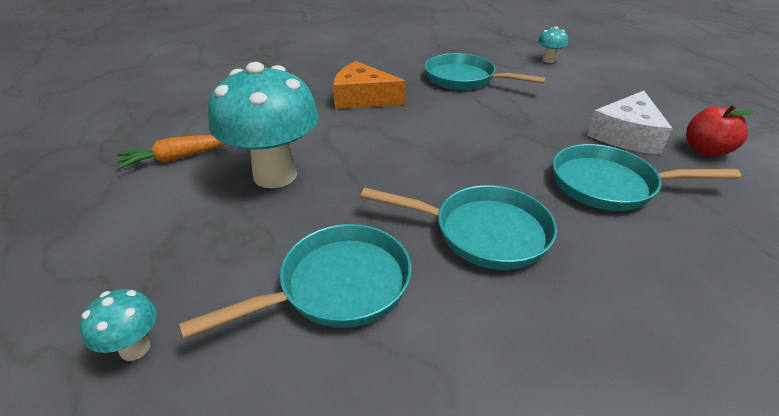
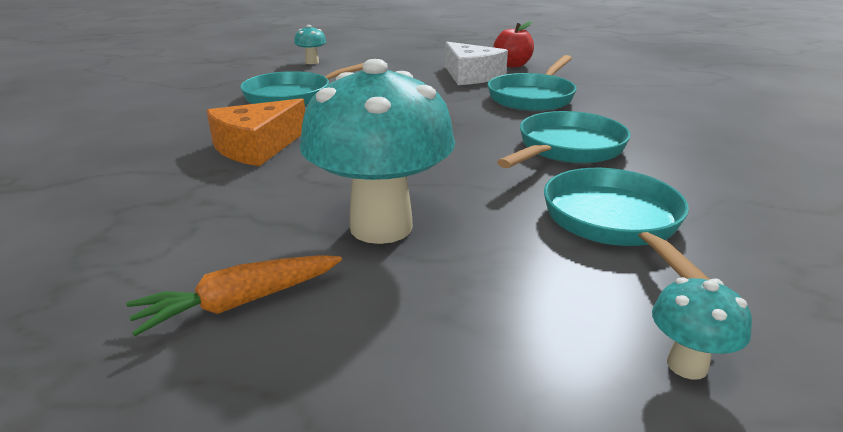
camera: 65 degrees left, 10 degrees down
(178, 158) = (240, 303): orange carrot -> orange carrot turned 60 degrees clockwise

